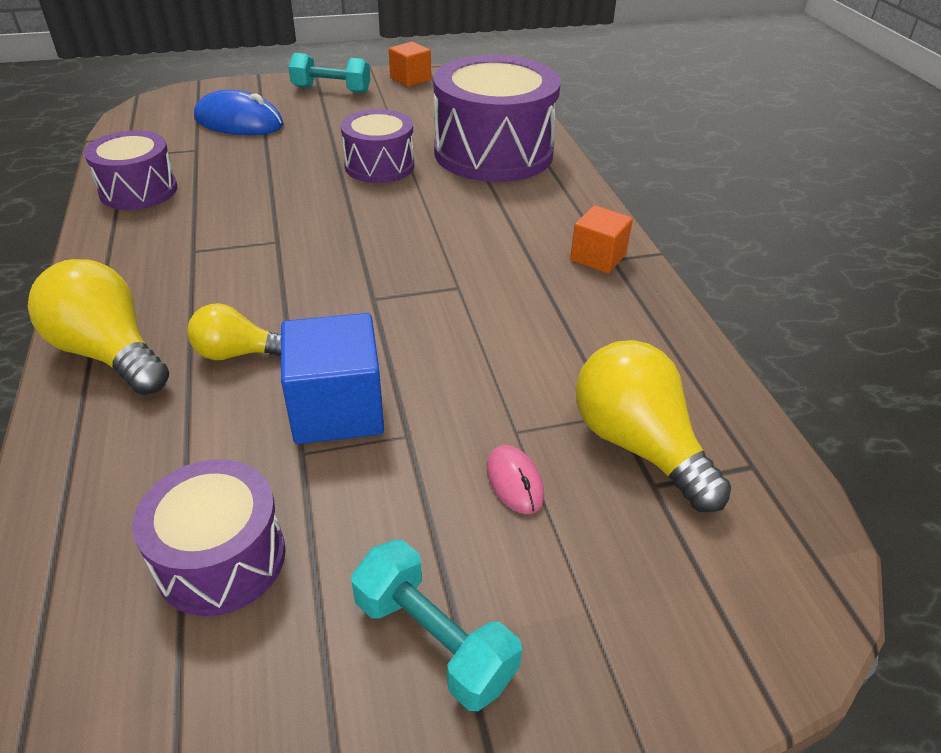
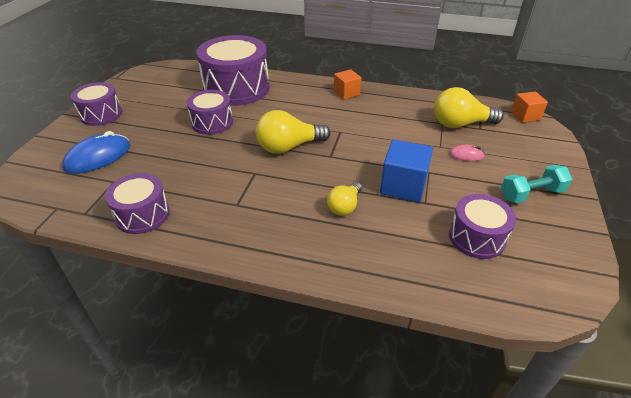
camera: 60 degrees left, 0 degrees up
(109, 353) = (313, 252): yellow light bulb -> yellow light bulb (289, 147)
(331, 90) = (101, 114): turquoise dumbbell -> purple drum
(410, 79) = (125, 86): orange cube -> orange cube (525, 116)

